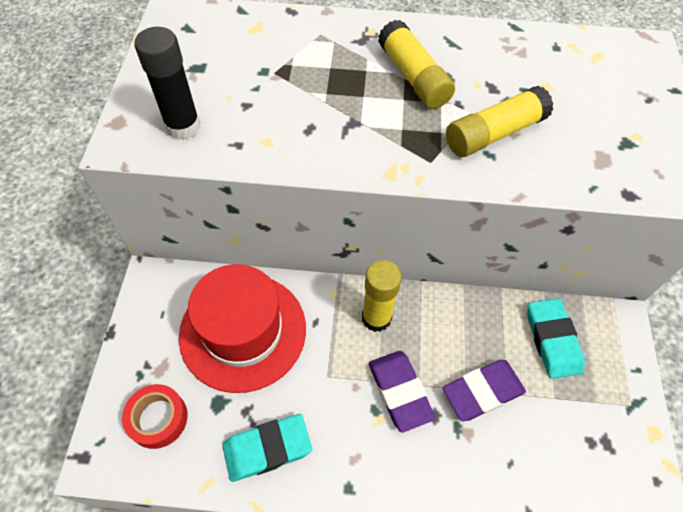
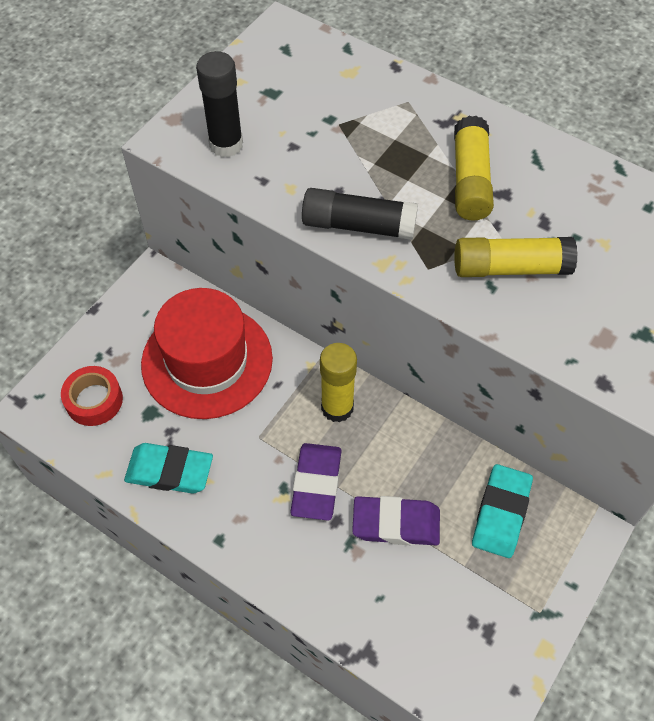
camera: 30 degrees right, 0 degrees up
(348, 150) = (358, 225): none -> black glue stick

